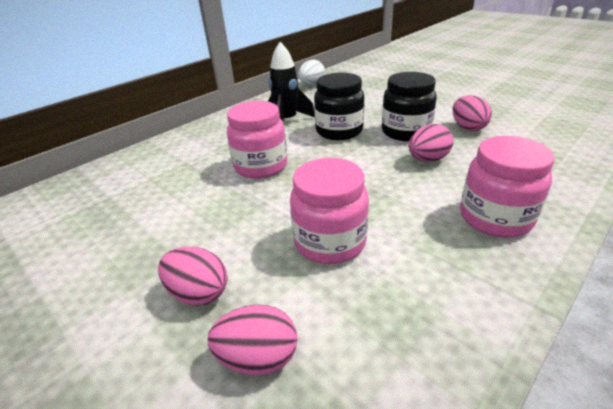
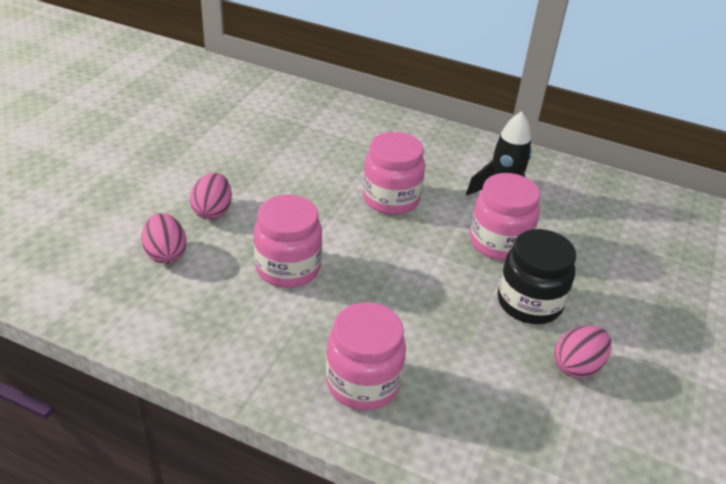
camera: 65 degrees right, 5 degrees up
(312, 85) = (632, 193): white egg -> none
(339, 131) = (499, 242): black jar -> pink jar
(427, 159) = (464, 326): pink egg -> none

